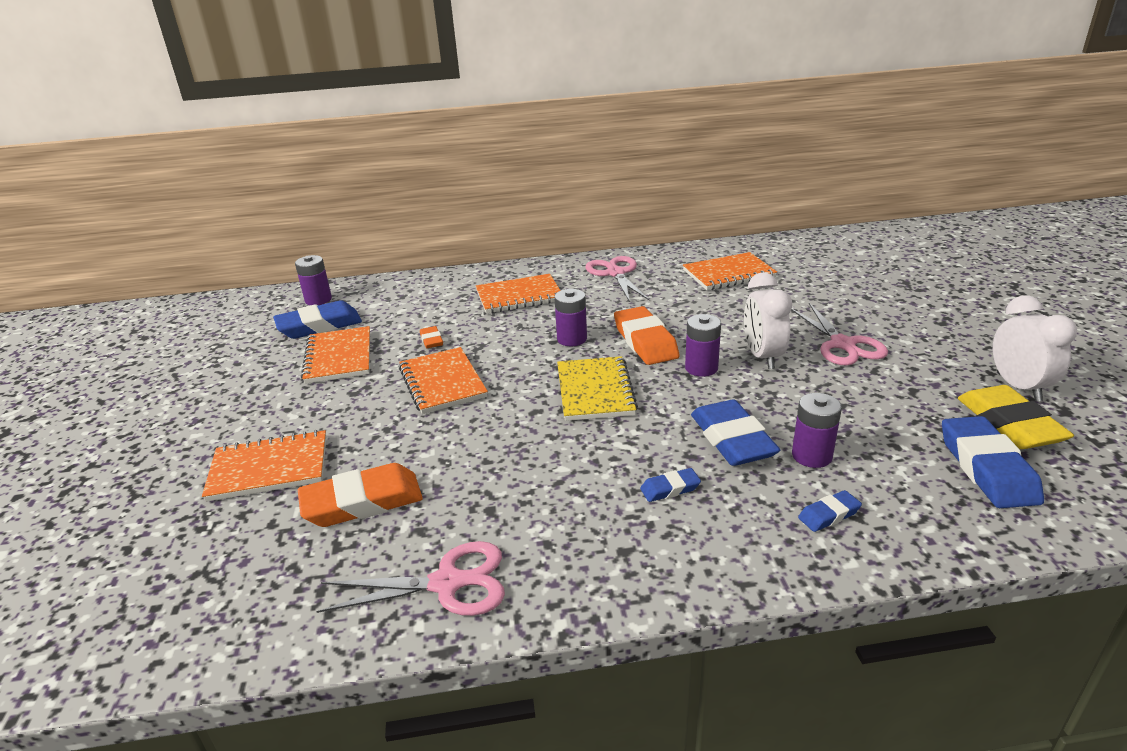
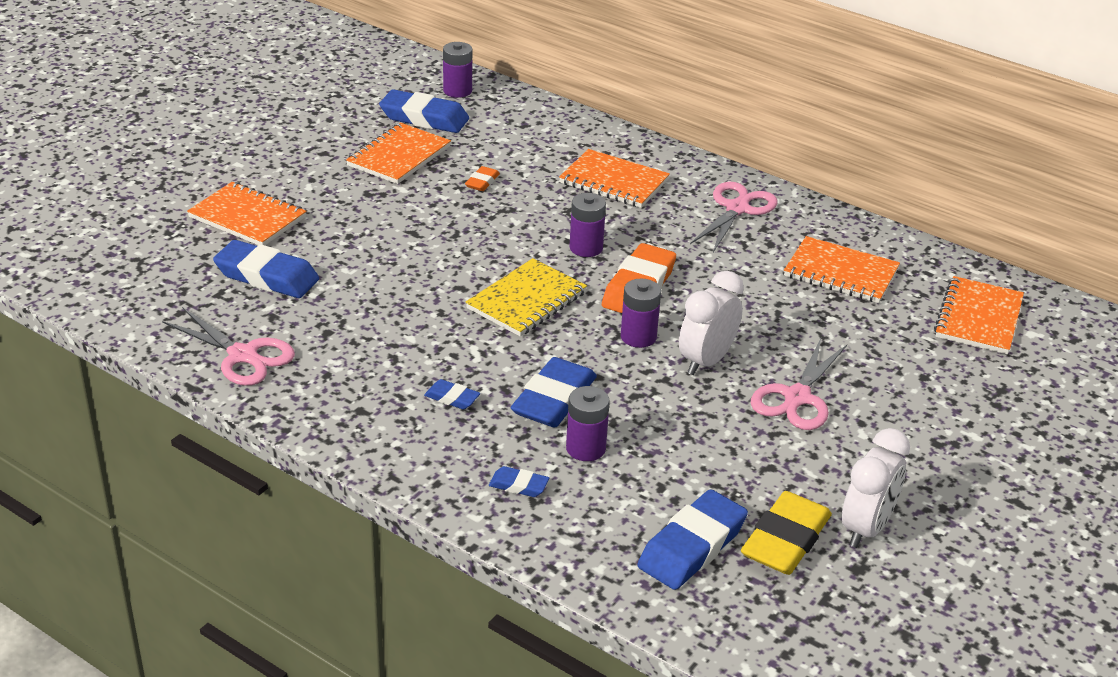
camera: 40 degrees right, 5 degrees up
(362, 502) = (267, 276): orange eraser -> blue eraser
(442, 382) = (435, 223): orange notebook -> orange notebook (978, 318)

